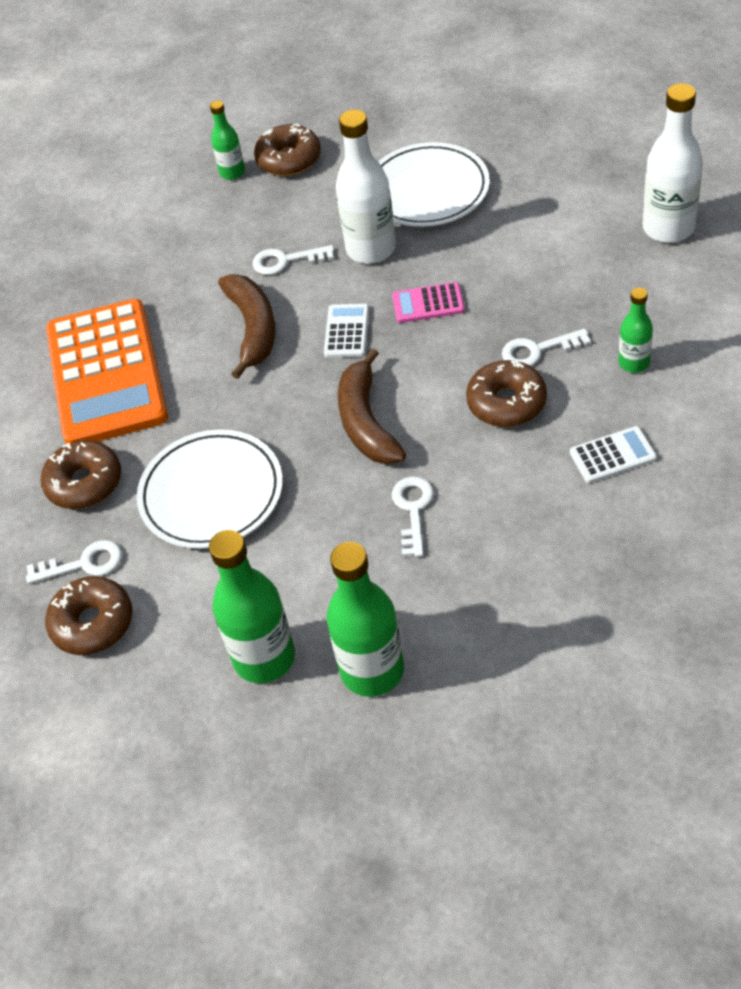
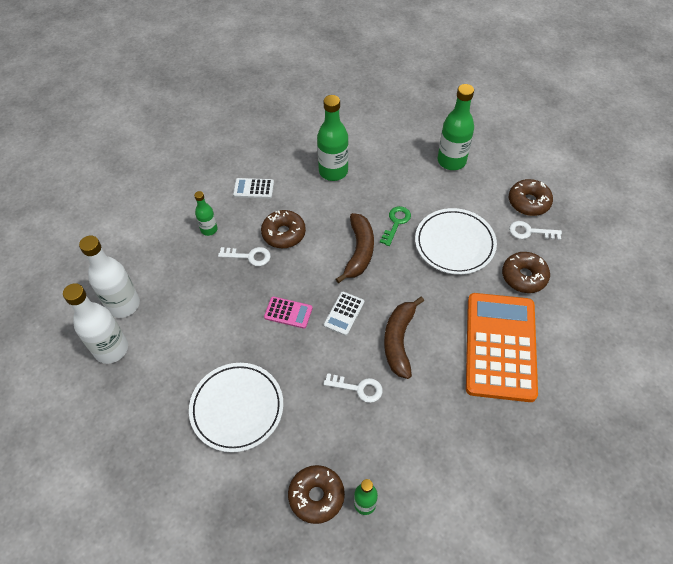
camera: 165 degrees left, 5 degrees up
(325, 491) = (396, 223): none -> green key
(371, 249) = (300, 372): white bottle -> white bottle (111, 349)
(372, 670) = (407, 141): green bottle -> green bottle (333, 171)
(413, 510) = (358, 198): white key -> none

